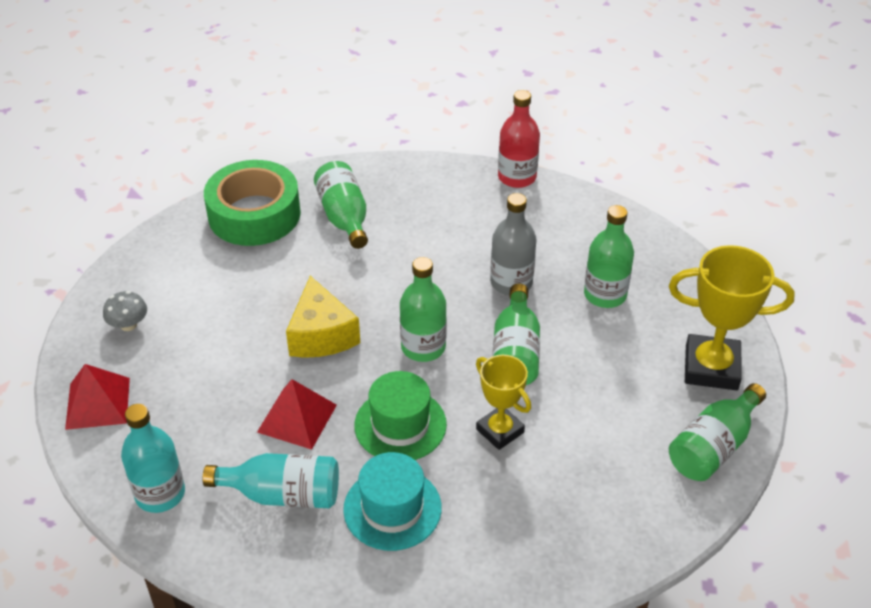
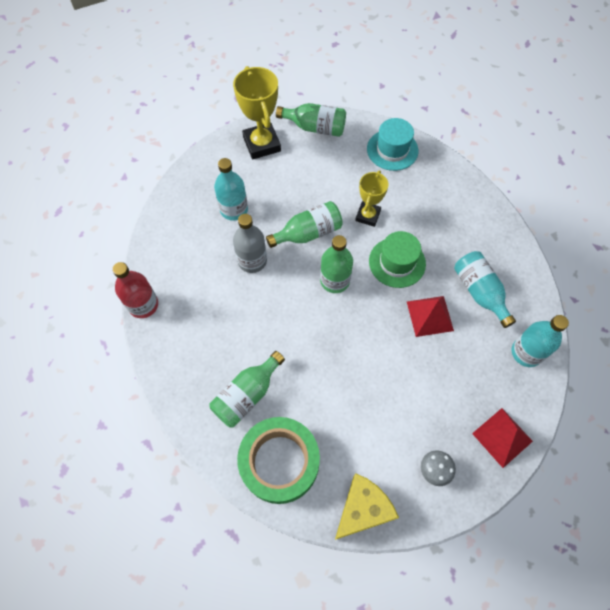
camera: 120 degrees left, 20 degrees up
(321, 335) = (362, 341): yellow cheese -> yellow cheese (362, 509)
(392, 508) = (448, 238): turquoise hat -> turquoise hat (392, 150)
(605, 295) = (234, 209): green bottle -> turquoise bottle

